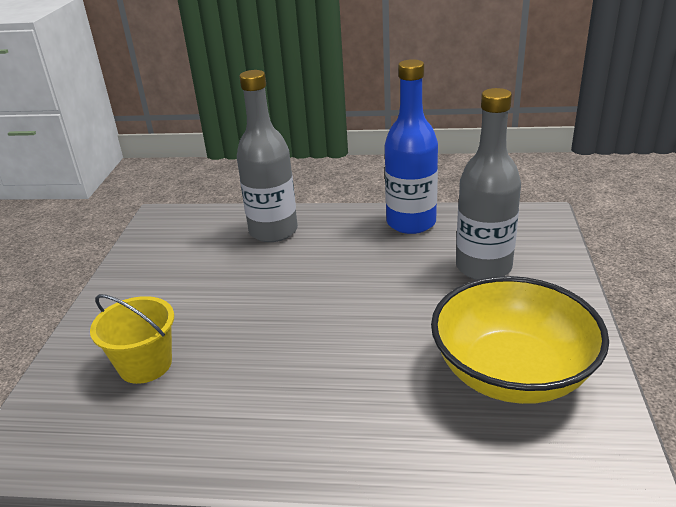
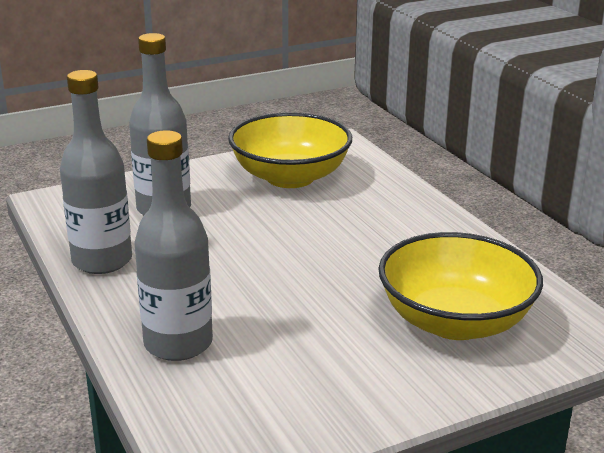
camera: 125 degrees left, 5 degrees down
(145, 364) = (455, 321): yellow bucket -> yellow bowl
(411, 223) = (102, 261): blue bottle -> grey bottle

